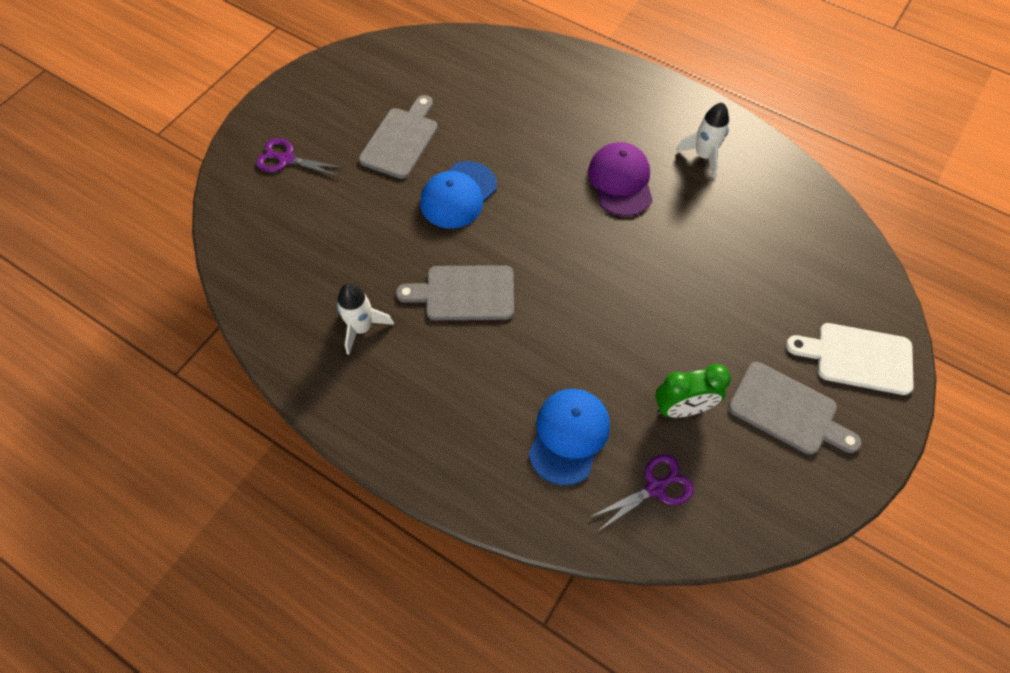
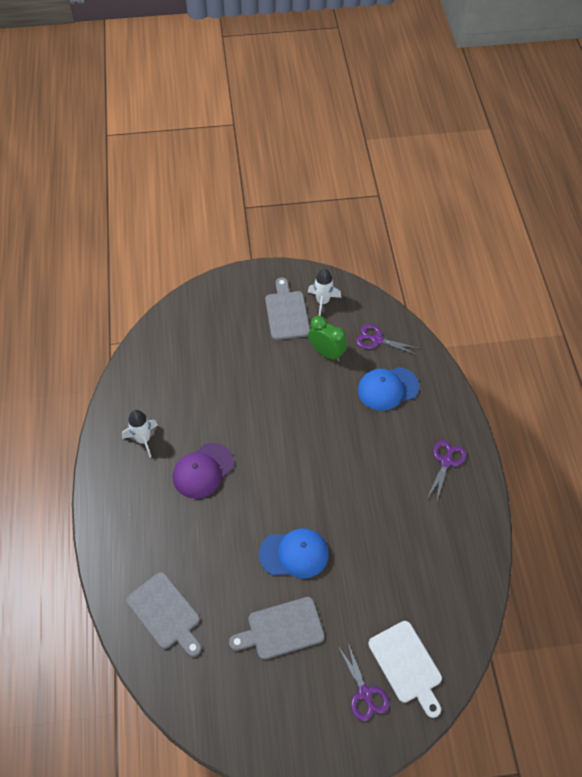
camera: 130 degrees left, 5 degrees down
(362, 328) = (429, 529): white rocket -> white rocket (323, 302)
(415, 415) = (446, 461): none -> purple scissors
(464, 293) = (357, 495): grey cutting board -> grey cutting board (165, 613)
(857, 358) = (229, 300): white cutting board -> white cutting board (407, 665)

